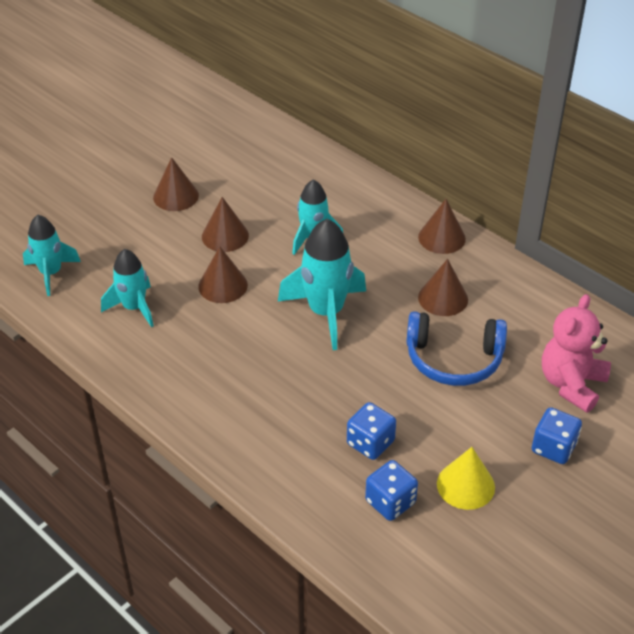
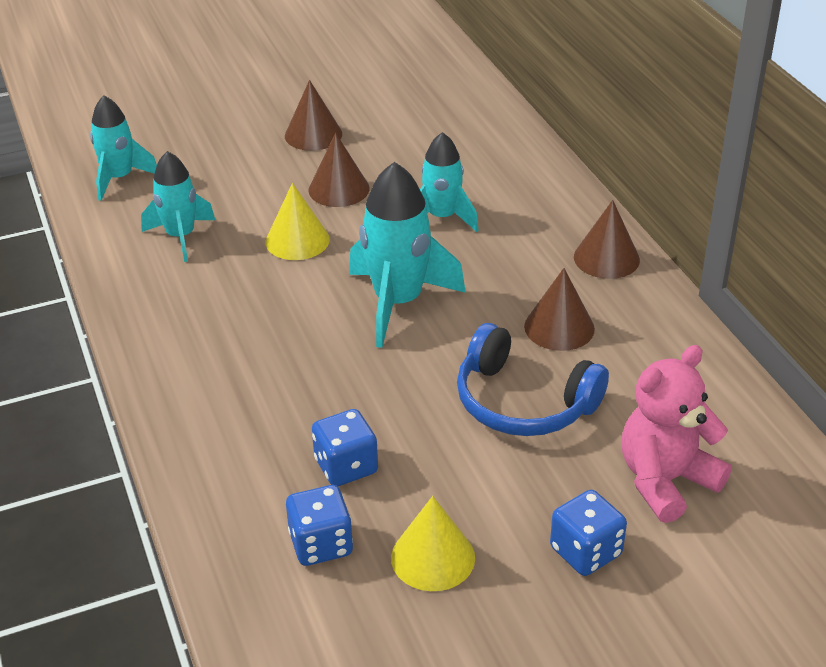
camera: 25 degrees right, 5 degrees down
(223, 285) = (297, 240): brown cone -> yellow cone

